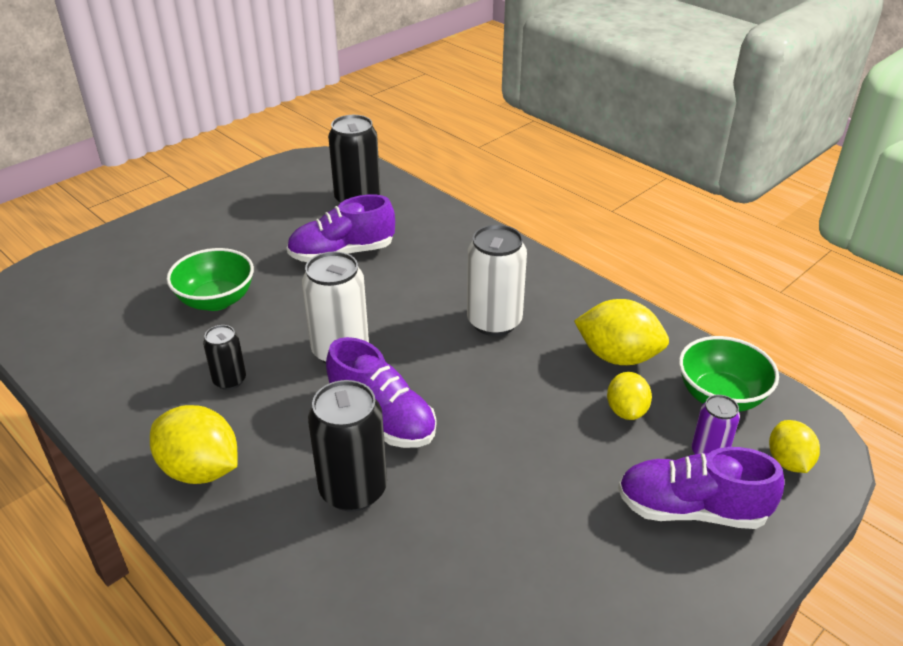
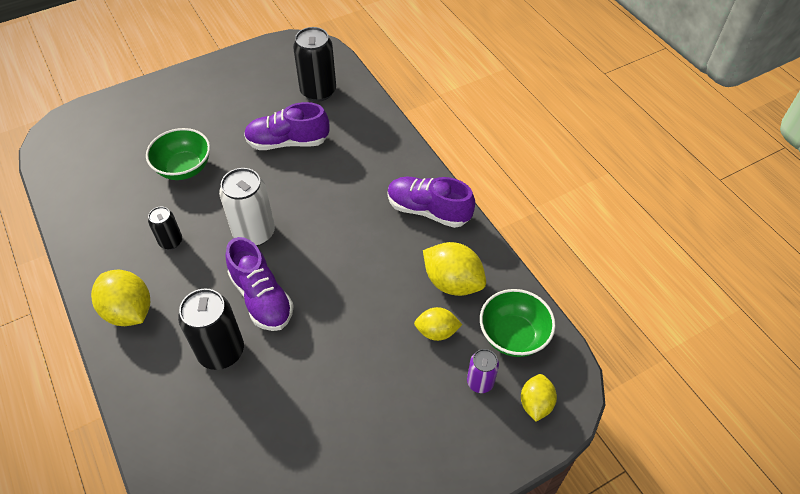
camera: 15 degrees right, 15 degrees up
(494, 322) = (374, 230): white can -> none
(626, 411) = (436, 332): yellow lemon -> yellow lemon turned 75 degrees clockwise
(691, 510) = (444, 425): purple shoe -> purple shoe (428, 210)

